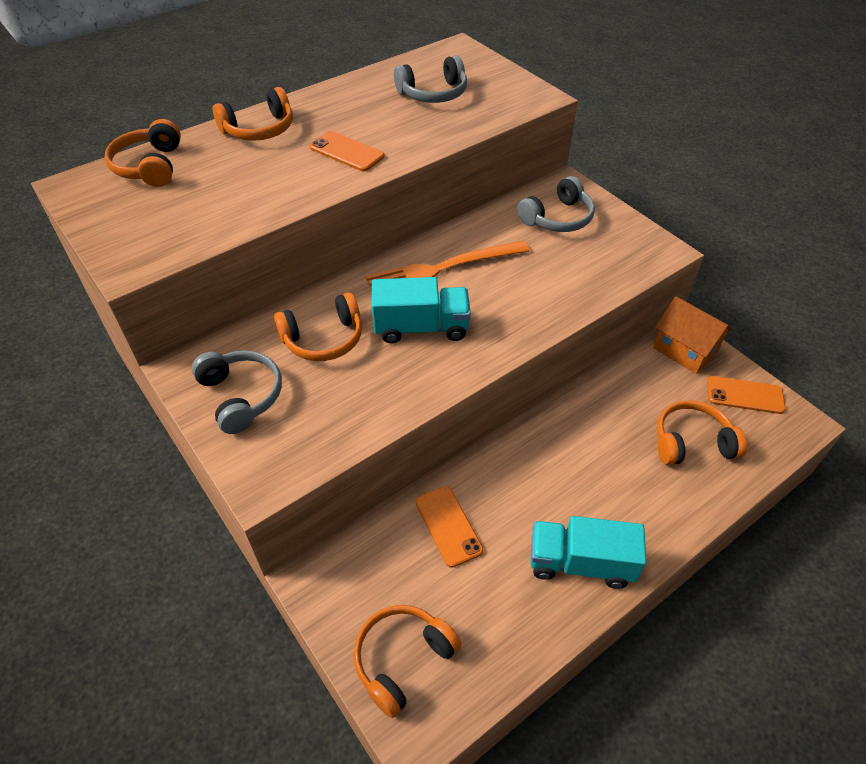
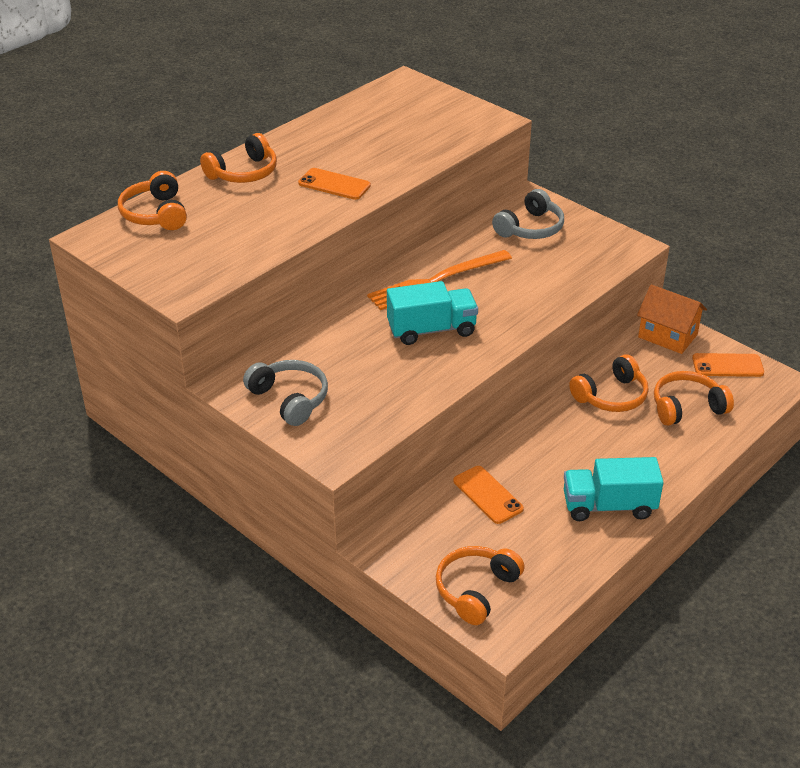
camera: 10 degrees left, 10 degrees down
(323, 339) = (346, 348): orange headphones -> orange headphones (611, 396)
(433, 94) = (396, 126): grey headphones -> none

